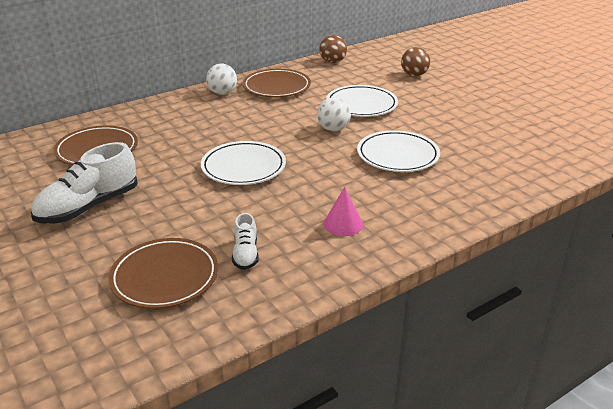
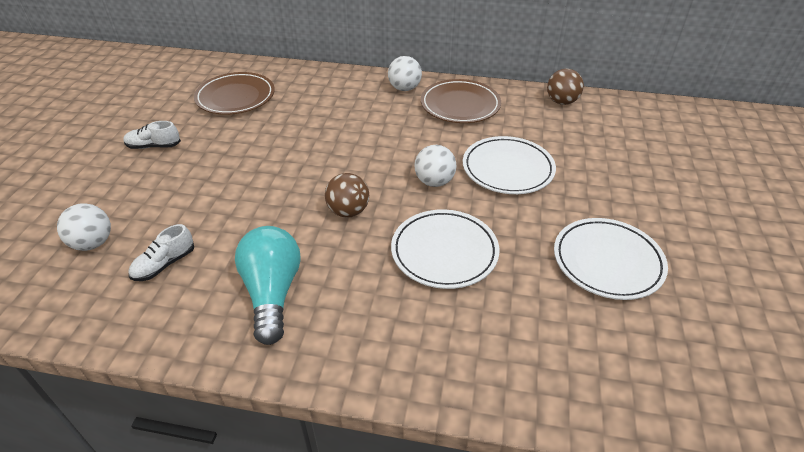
camera: 45 degrees right, 10 degrees up
(88, 207) = (154, 146): white shoe -> white shoe, size x0.52
(165, 277) = (93, 243): brown plate -> white ball
(243, 167) = (298, 176): white plate -> white plate (607, 261)
(343, 224) = (272, 293): pink cone -> turquoise light bulb
(414, 75) = (629, 162): brown ball -> brown ball (348, 211)

